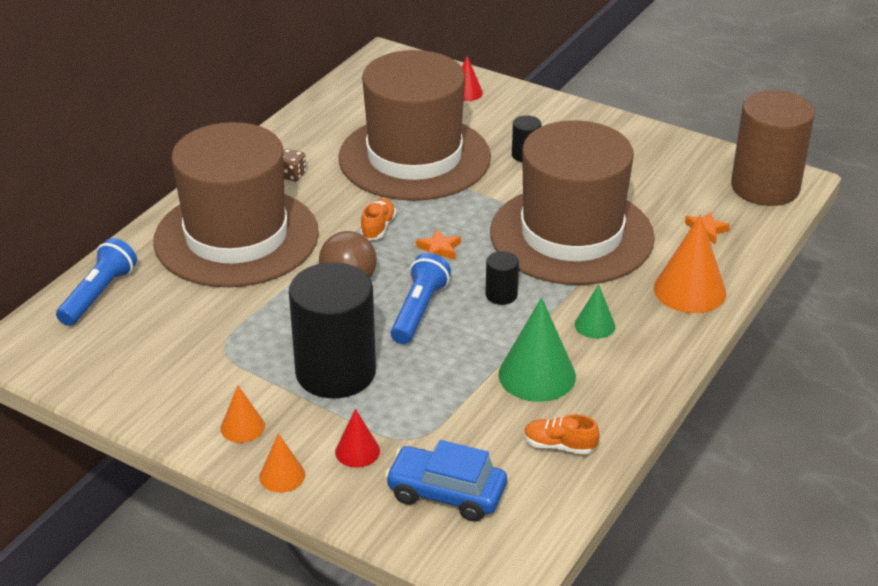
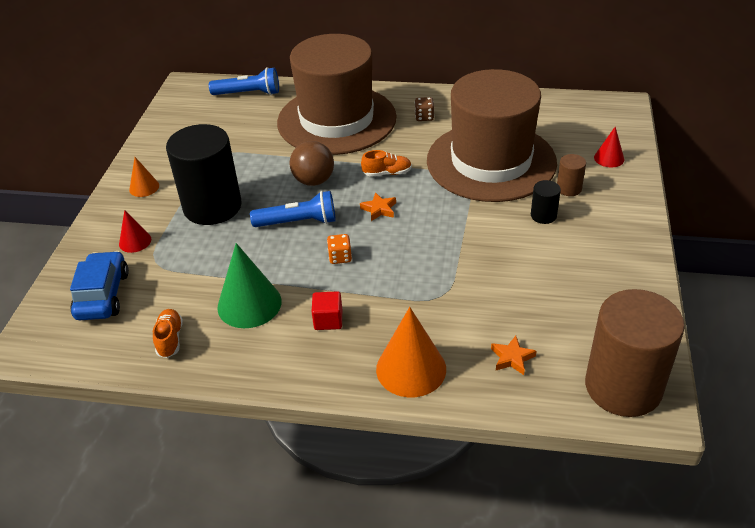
camera: 70 degrees right, 5 degrees up
(282, 475) = (103, 218): orange cone -> none
(495, 128) = (569, 188): none -> brown cylinder
(501, 295) = (340, 257): black cylinder -> orange dice
(571, 235) = (445, 273): brown hat -> none
(595, 325) = (328, 320): green cone -> red cube

